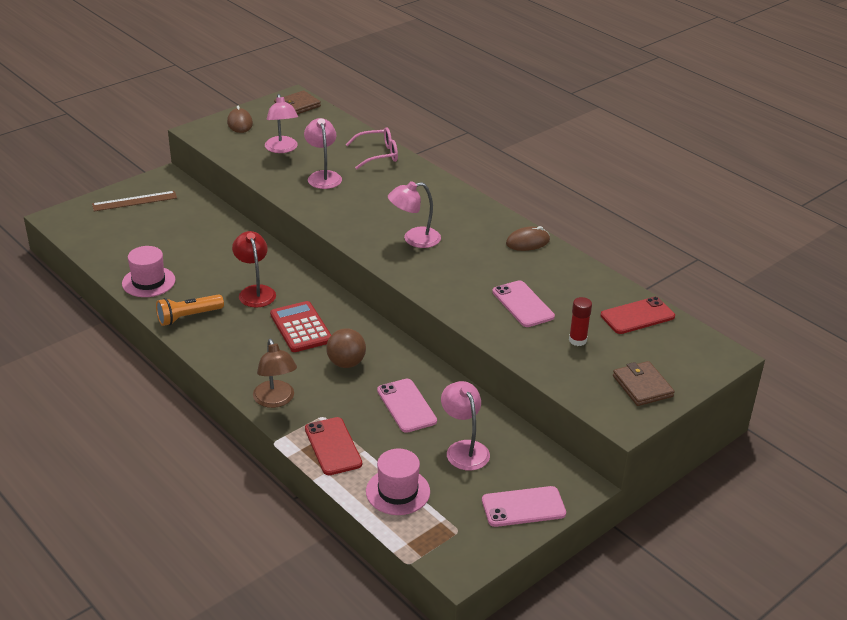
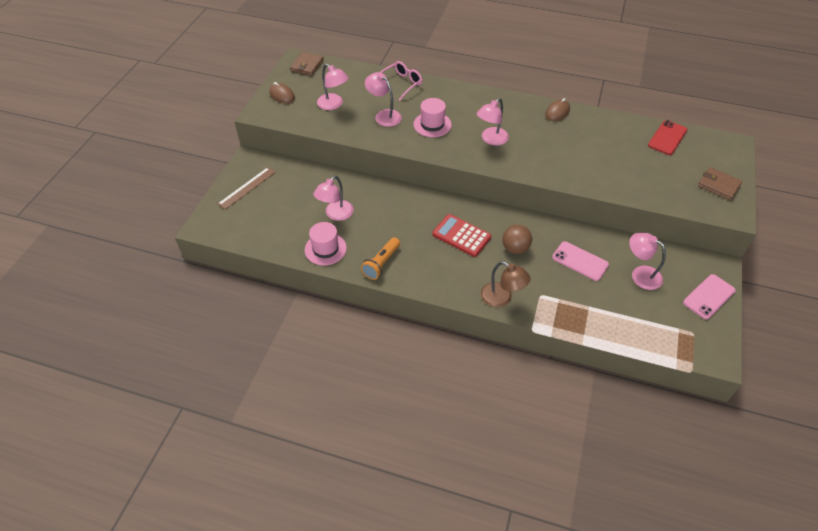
camera: 30 degrees left, 15 degrees up
(193, 257) = (335, 214): none -> pink lamp
(255, 292) = (405, 222): red lamp -> none
(333, 446) = (569, 314): red phone -> none
(398, 491) = (636, 325): pink hat -> pink hat (432, 124)
(522, 304) = (601, 159): pink phone -> none
(577, 340) = (655, 170): red glue stick -> none

